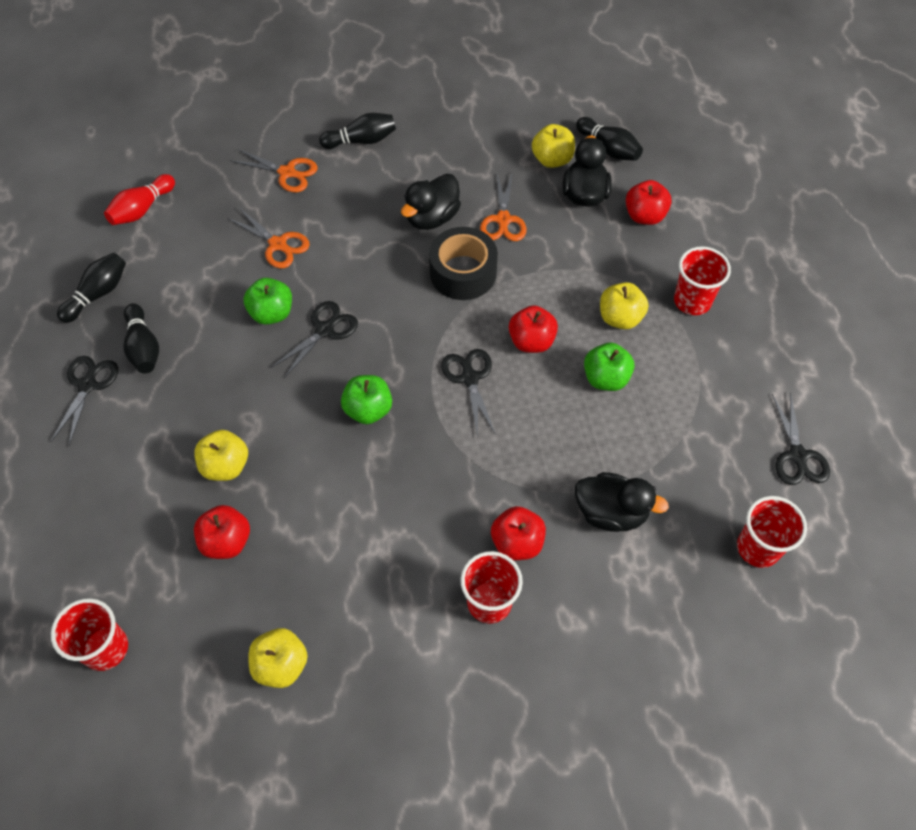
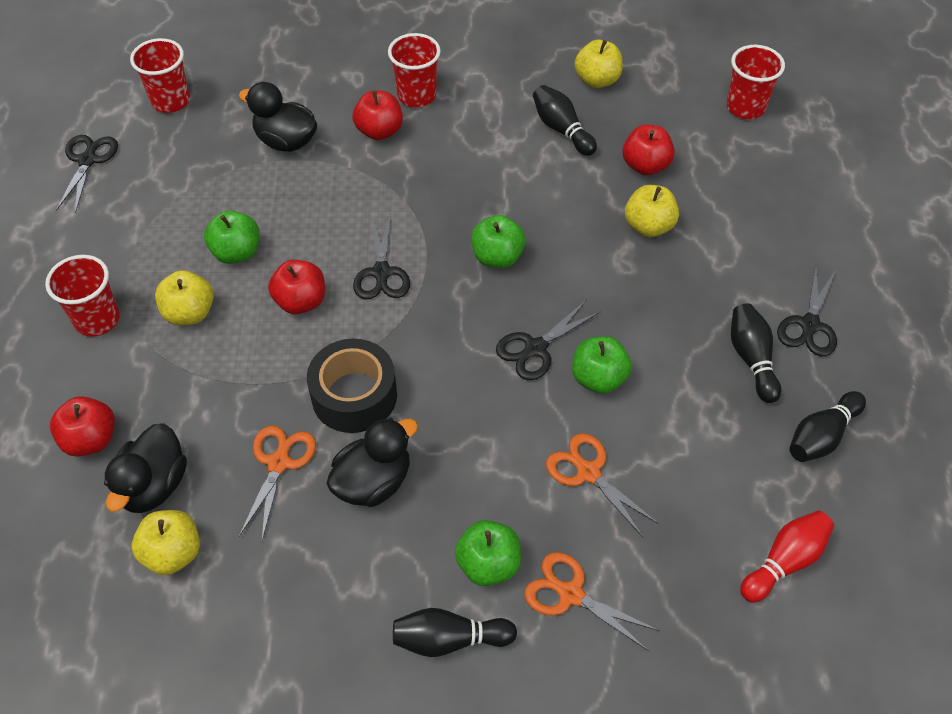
camera: 170 degrees left, 5 degrees down
(343, 181) = (488, 564): none -> green apple
(609, 148) = (82, 559): black bowling pin -> black bowling pin (562, 129)

